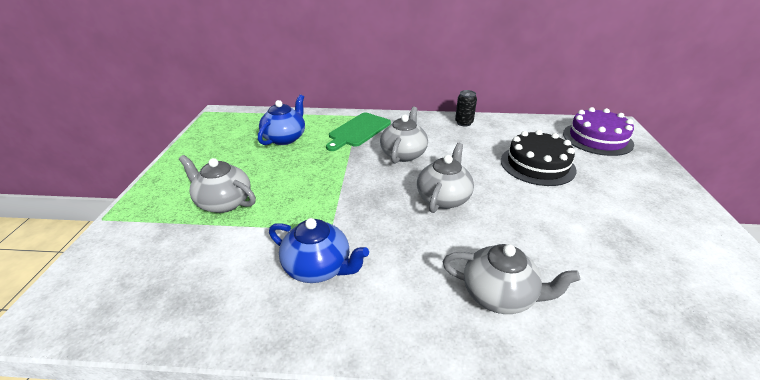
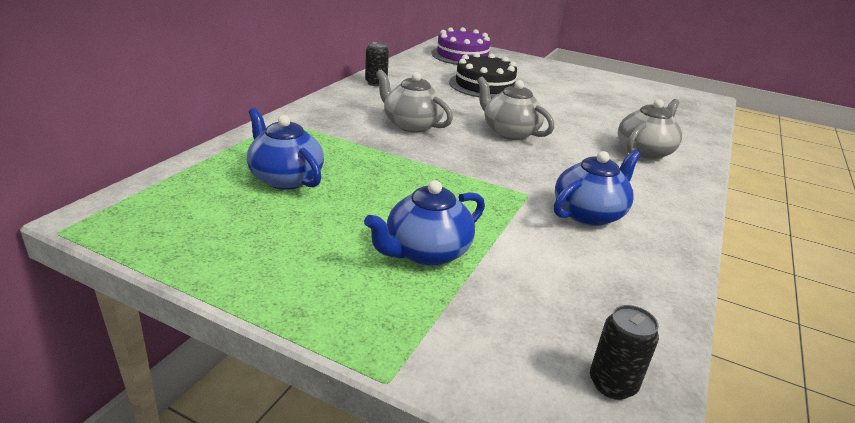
camera: 70 degrees left, 5 degrees down
(93, 306) = (612, 384): none -> black can
(223, 202) = (426, 252): grey teapot -> blue teapot
(358, 131) = (327, 131): green cutting board -> none

